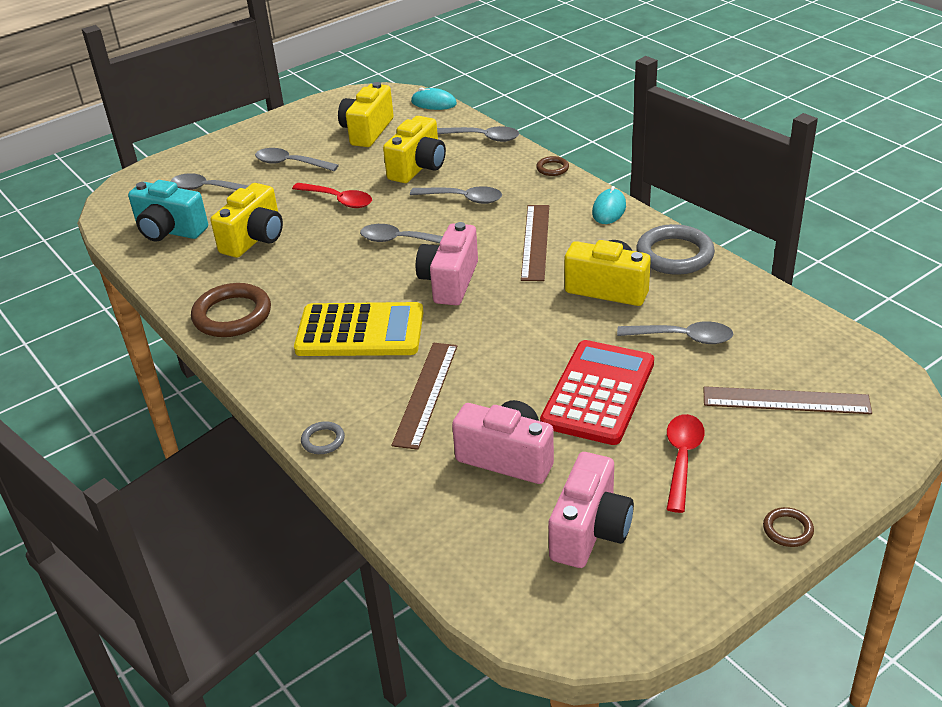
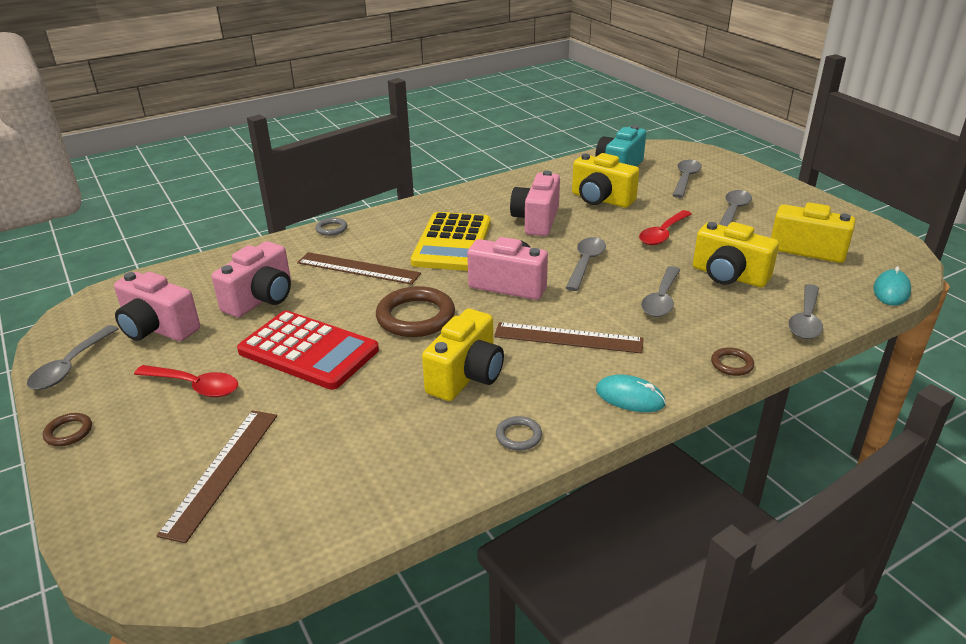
camera: 95 degrees right, 5 degrees down
(232, 315) = (495, 195): brown ring -> brown ring (415, 317)
(305, 278) = (536, 220): none -> pink camera
(674, 255) = (518, 436): grey ring -> grey ring, size x0.48
(683, 338) = (360, 415): grey spoon -> grey spoon (70, 366)

